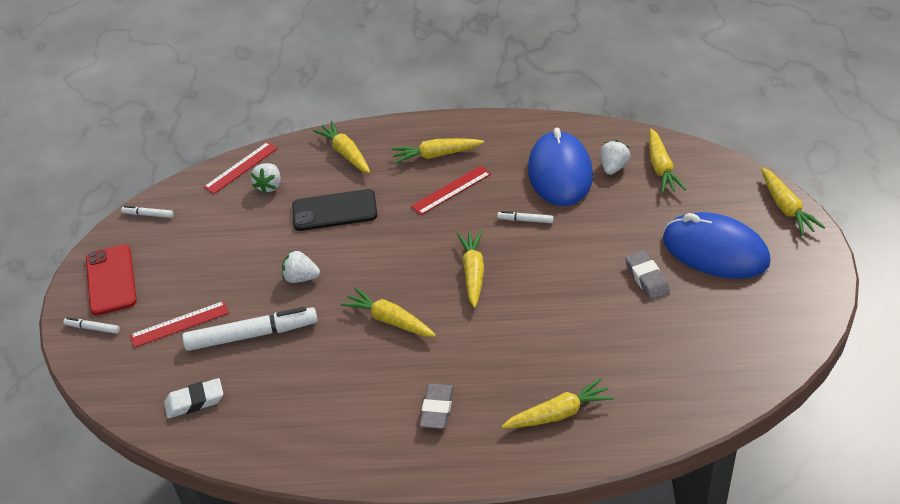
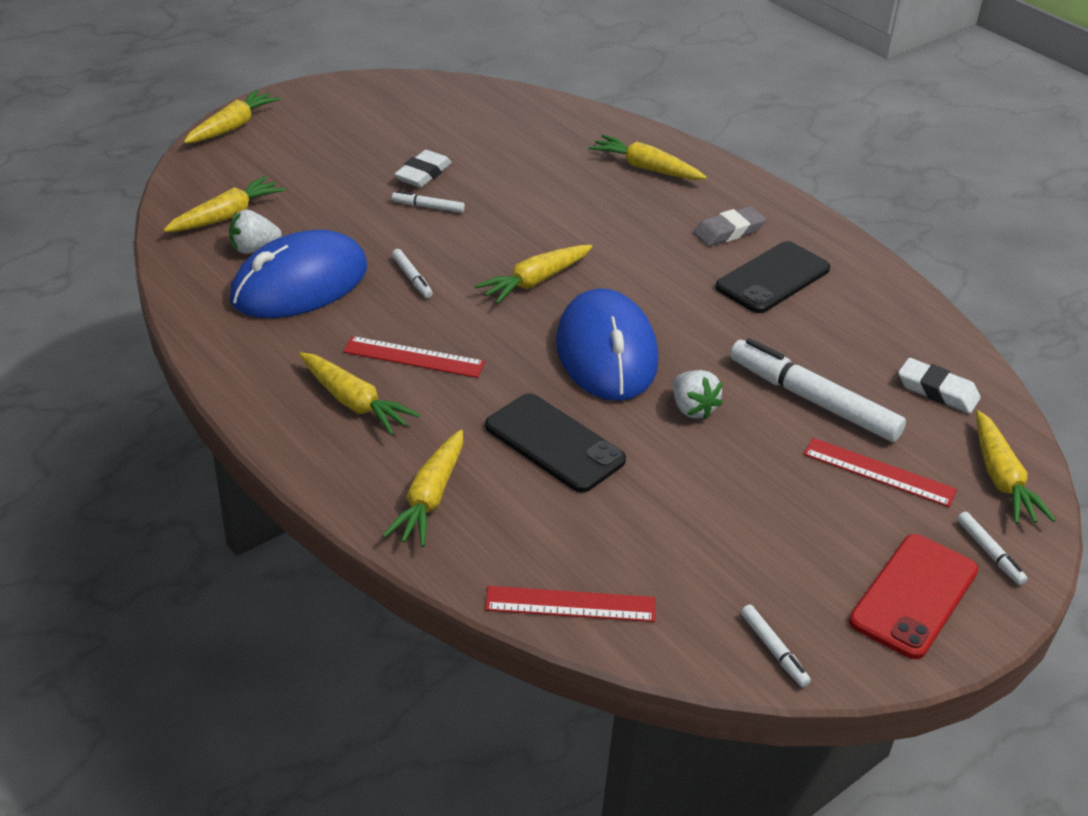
camera: 135 degrees left, 5 degrees down
(269, 186) = (575, 542): white strawberry -> none
(366, 397) = (772, 278): none -> black phone
(389, 320) = (667, 309): yellow carrot -> yellow carrot (1001, 479)
(601, 262) = (428, 207): none -> white marker
(646, 278) = (423, 174): grey eraser -> white eraser
(715, 250) = (341, 148): blue mouse -> blue mouse (606, 352)

